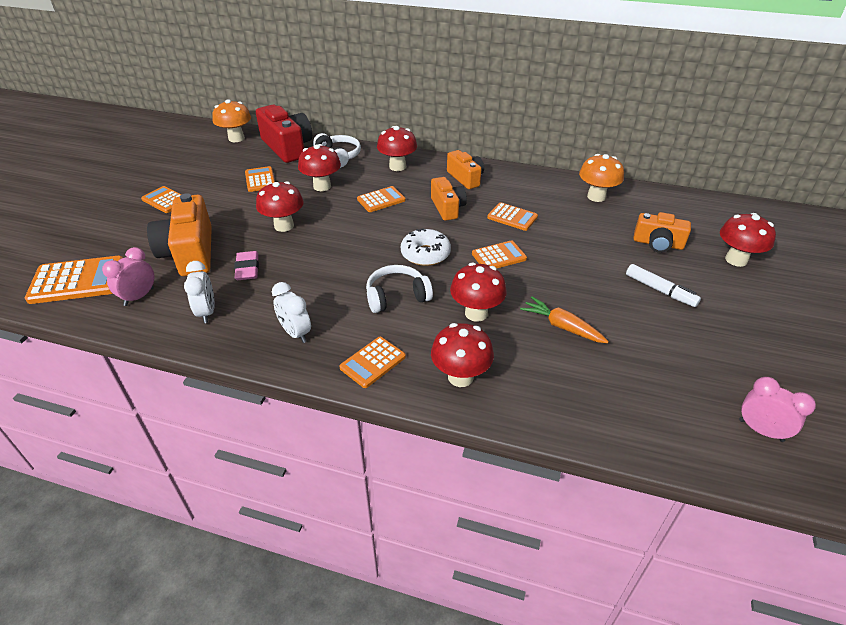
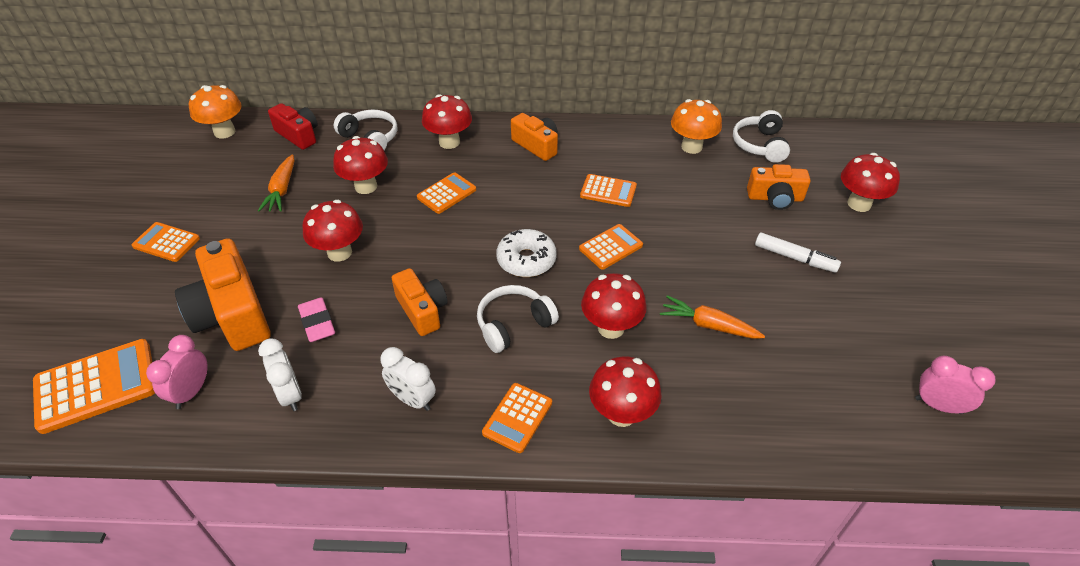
camera: 15 degrees left, 5 degrees up
(260, 180) = (282, 190): orange calculator -> orange carrot
(287, 147) = (298, 135): red camera -> red camera, size x0.61
(447, 208) = (530, 191): orange camera -> orange camera (422, 310)
(658, 204) = (760, 145): none -> white headphones

